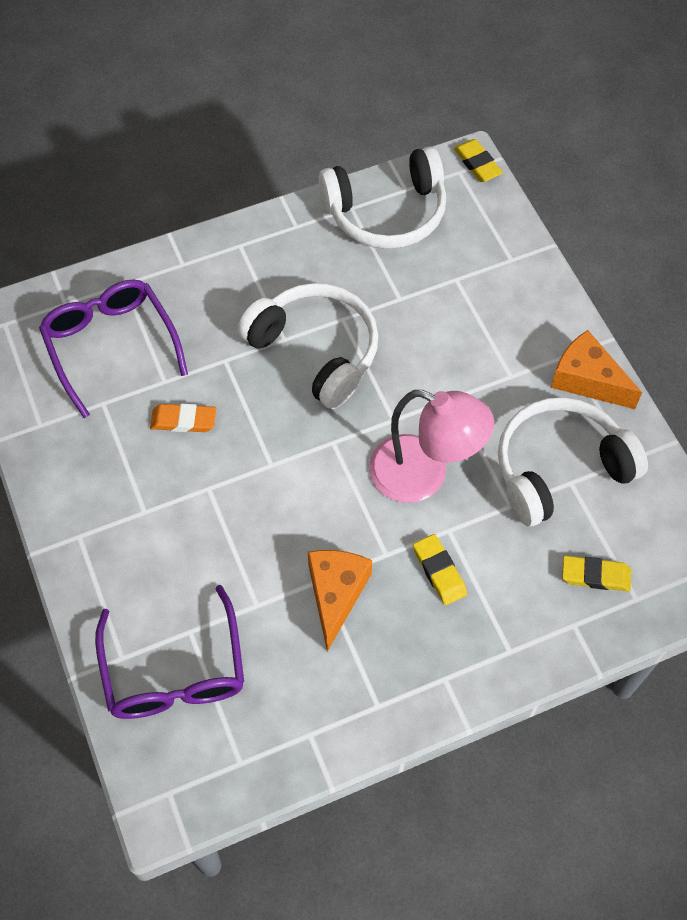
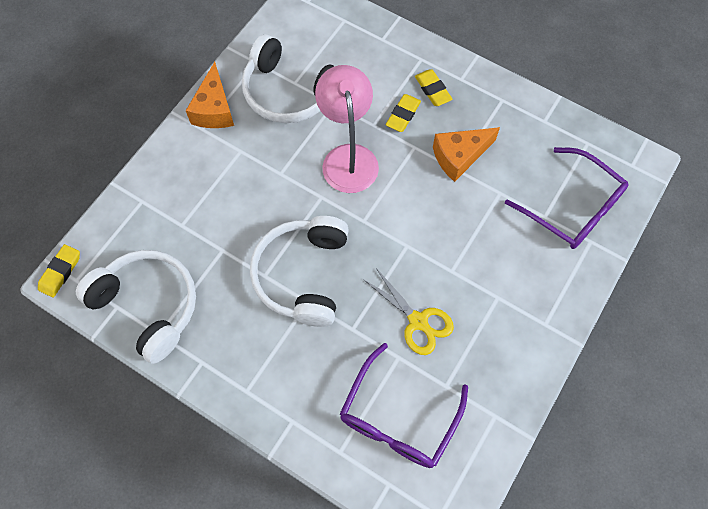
camera: 125 degrees left, 5 degrees up
(174, 671) = (572, 208): purple glasses -> purple glasses turned 90 degrees clockwise
(183, 420) = (418, 321): orange eraser -> yellow scissors
(595, 575) = (345, 43): yellow eraser -> yellow eraser (433, 90)

